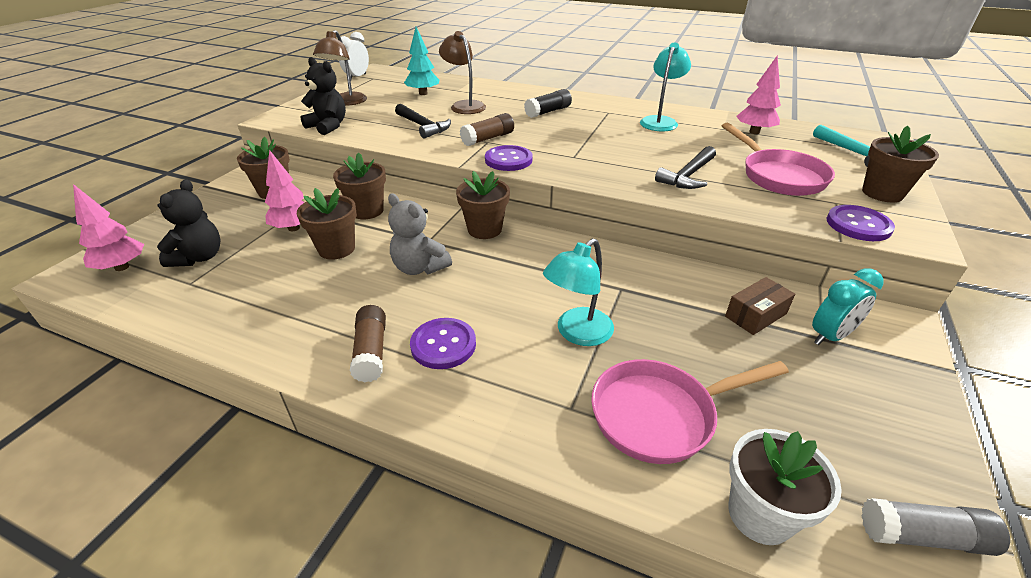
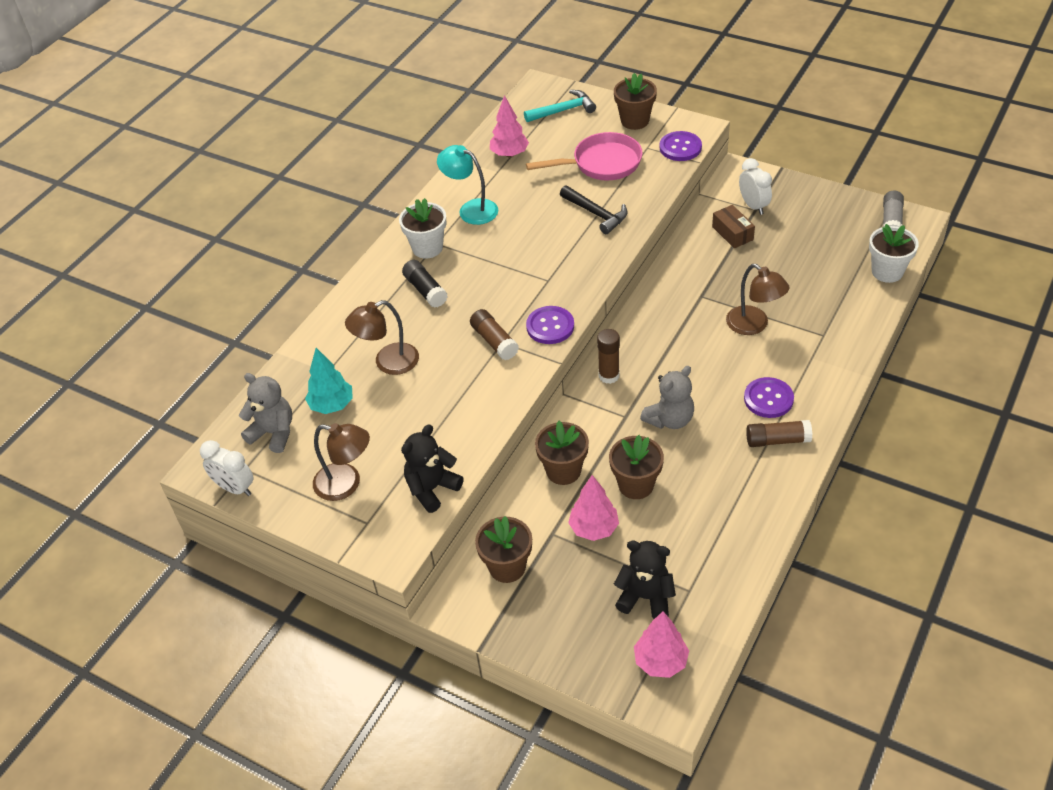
camera: 80 degrees left, 10 degrees up
(401, 82) = (273, 433): none -> grey teddy bear
(423, 126) = (449, 398): black hammer -> none
(484, 229) = (609, 376): brown flower pot -> brown glue stick
(577, 333) = (754, 325): turquoise lamp -> brown lamp
(601, 109) = (427, 248): none -> white flower pot
(660, 415) = (826, 296): pink pan -> none
(830, 336) = (753, 206): turquoise clock -> white clock

